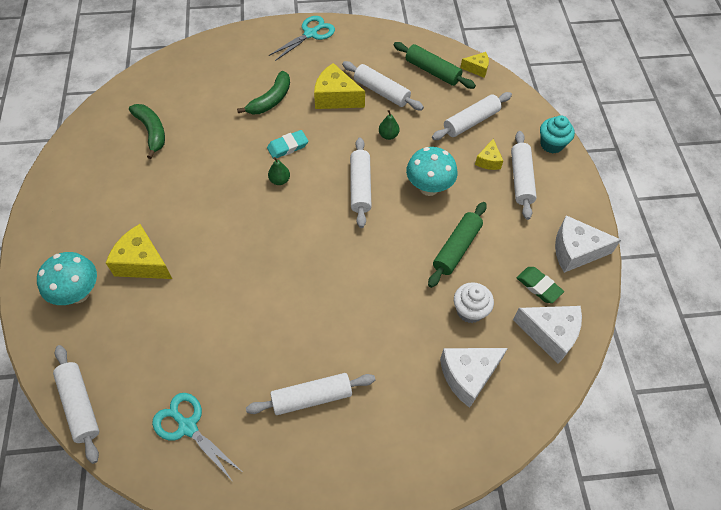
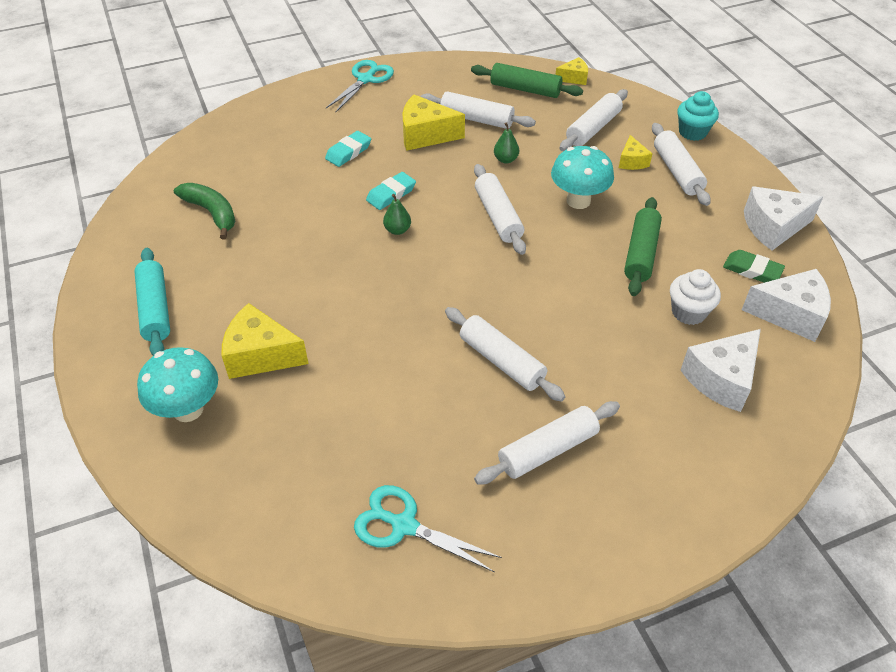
camera: 15 degrees left, 10 degrees down
(80, 405) = (245, 540): white rolling pin -> white rolling pin (501, 361)
(85, 205) = (155, 309): none -> turquoise rolling pin
(271, 100) = (348, 152): green banana -> turquoise eraser

